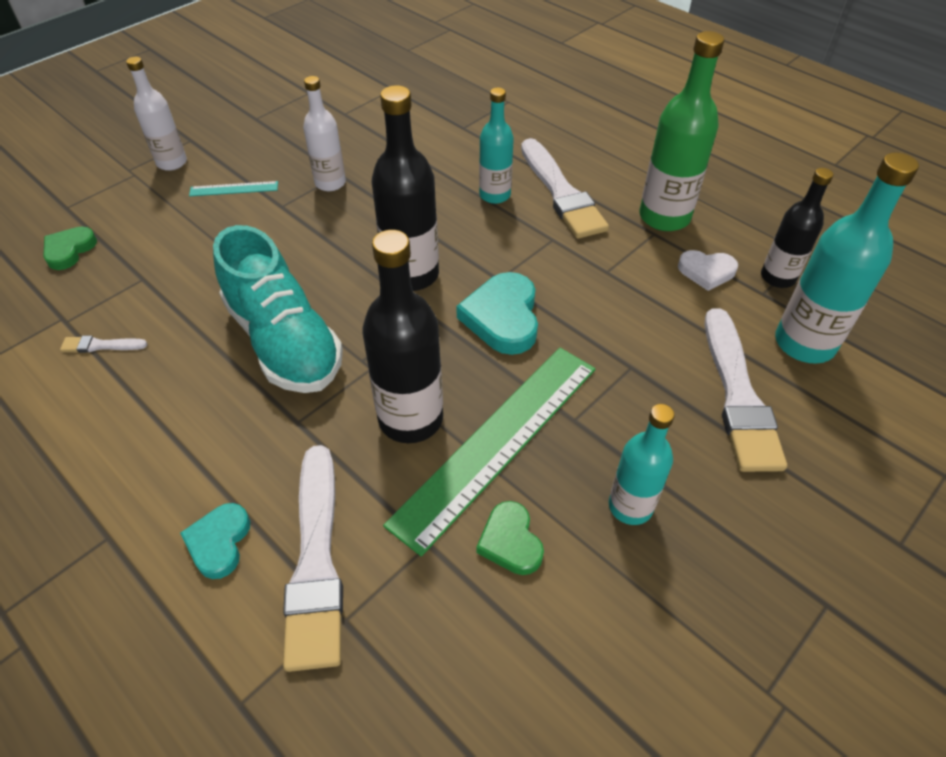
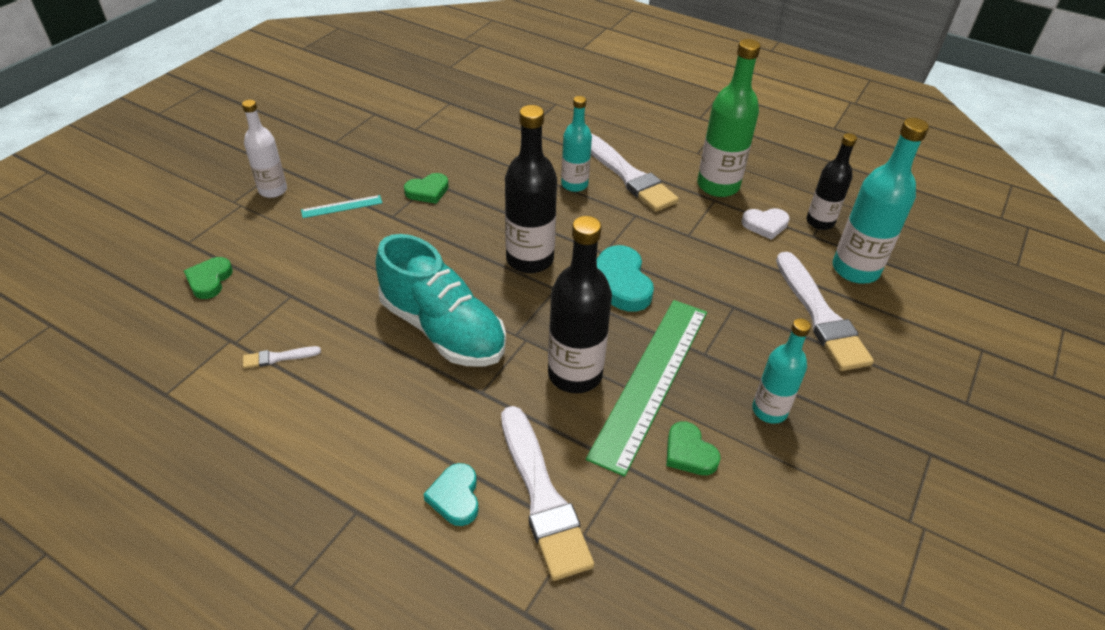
camera: 15 degrees left, 5 degrees down
(330, 183) = (428, 191): white bottle -> green heart

